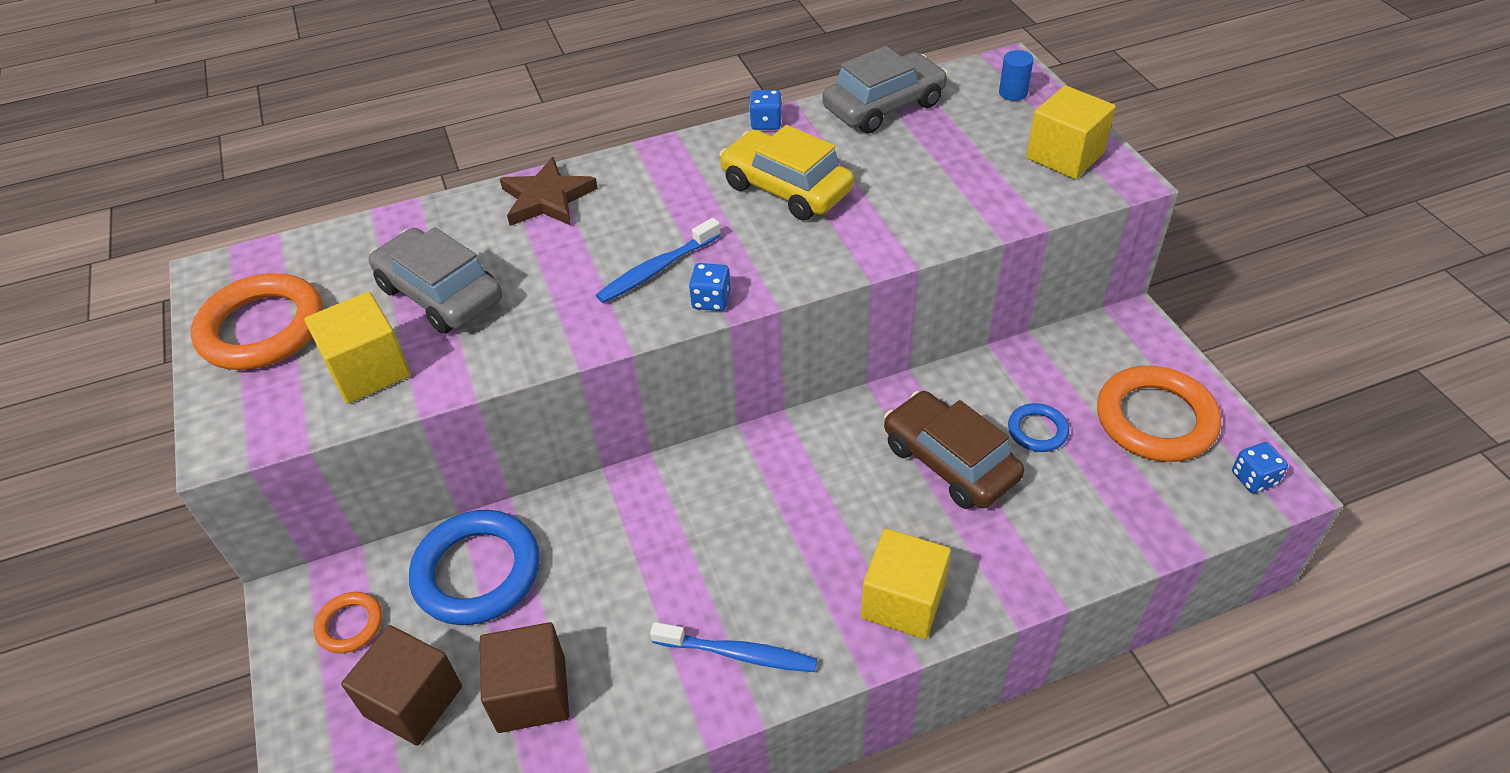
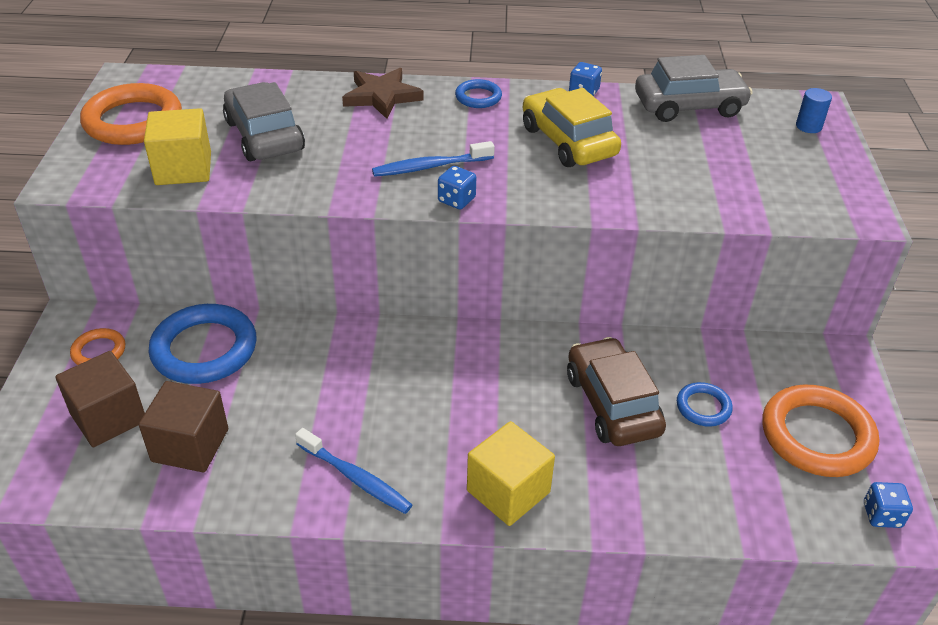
camera: 20 degrees right, 5 degrees down
(656, 165) = (478, 97): none -> blue ring
(1065, 156) = (823, 185): yellow cube -> none

